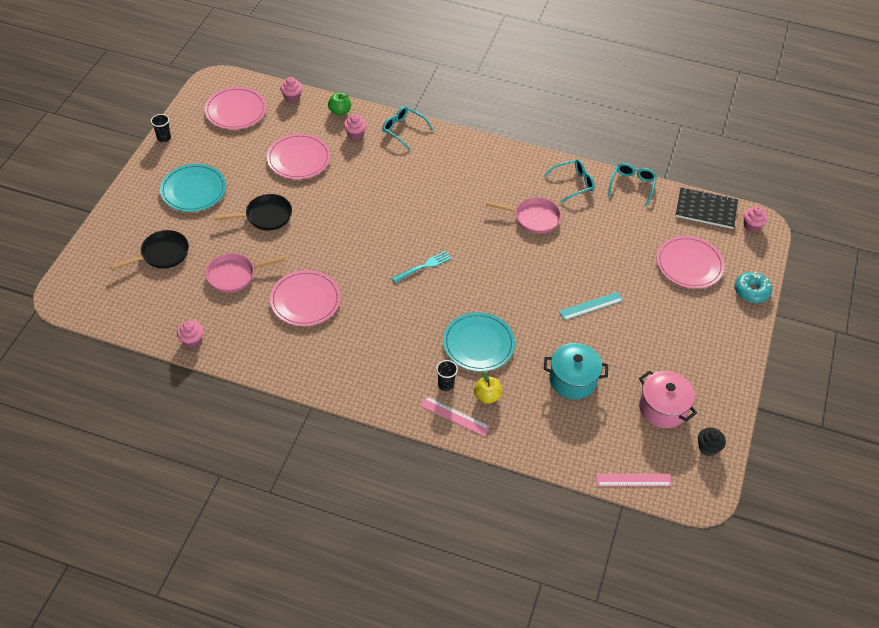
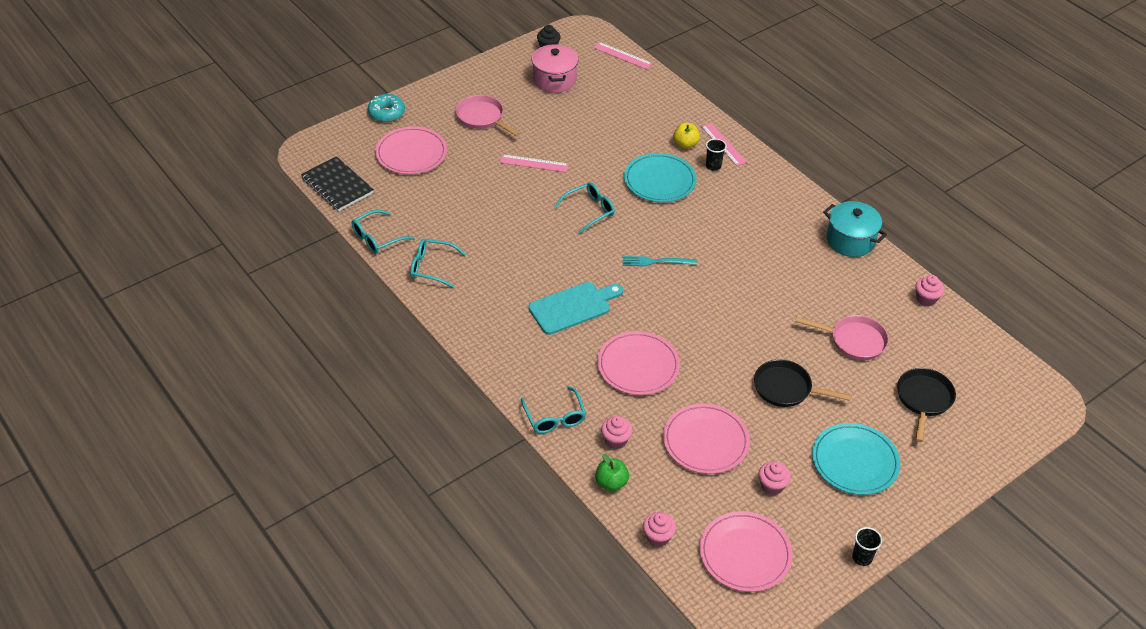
camera: 145 degrees left, 5 degrees down
(162, 254) = (923, 399): black pan -> black pan turned 105 degrees clockwise
(305, 300) = (794, 285): pink plate -> pink plate (638, 366)
(453, 203) = (573, 307): none -> turquoise cutting board
(509, 285) = (589, 211): none -> turquoise glasses
(533, 218) = (507, 254): pink pan -> pink pan (482, 117)
(572, 380) = (605, 124): turquoise pot -> turquoise pot (850, 240)
(591, 306) = (534, 163): turquoise ruler -> pink ruler
(751, 226) = (316, 155): pink cupcake -> pink cupcake (772, 486)

